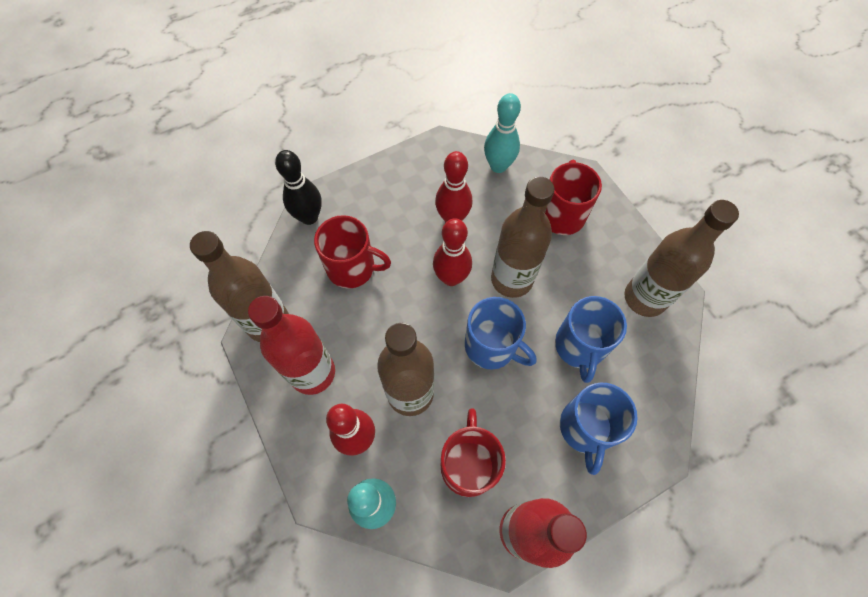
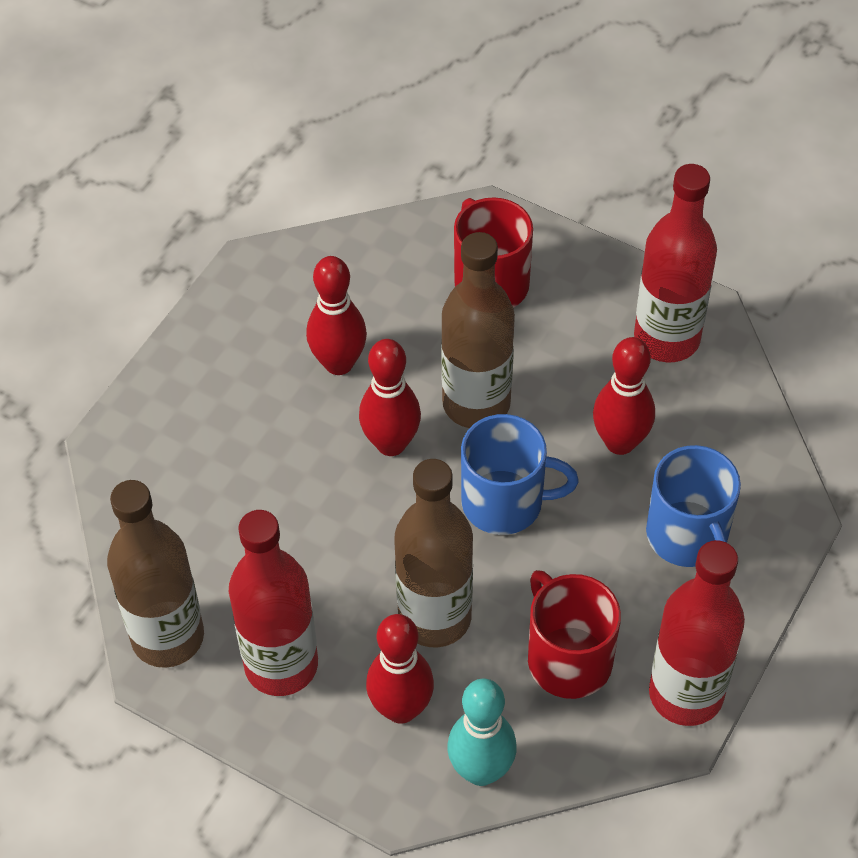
camera: 30 degrees left, 10 degrees down
(309, 217) = (122, 466): black bowling pin -> none
(352, 268) = (239, 502): red mug -> none
(498, 166) = (357, 259): turquoise bowling pin -> none
(579, 346) = (620, 442): blue mug -> red bowling pin
(644, 298) = (666, 338): brown bottle -> red bottle

